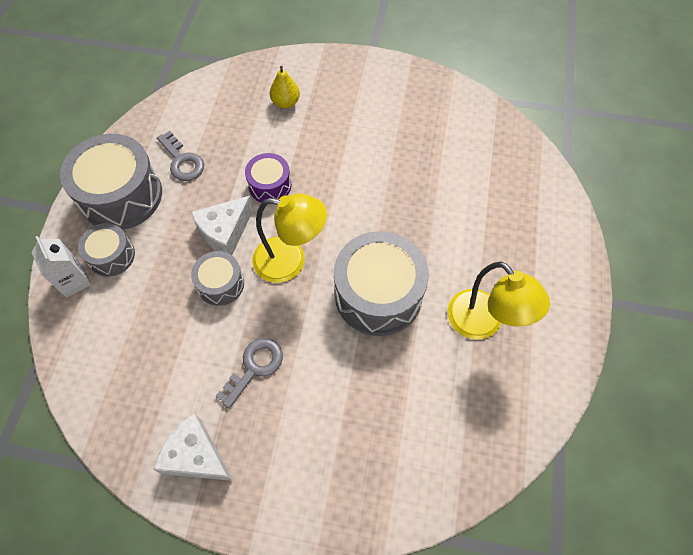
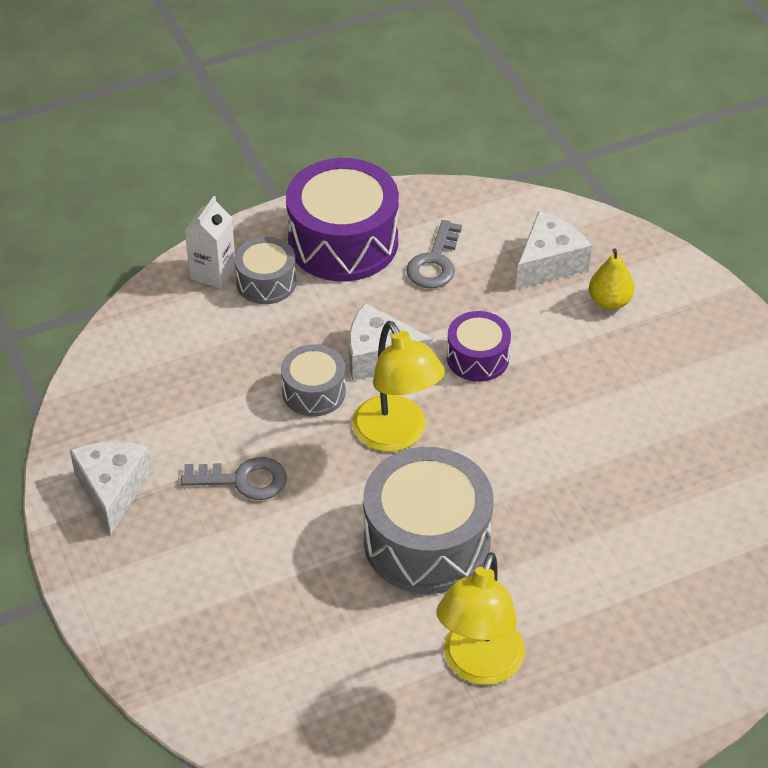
camera: 55 degrees right, 15 degrees down
(121, 195) = (343, 241): grey drum -> purple drum
(234, 110) = (549, 263): none -> white cheese

